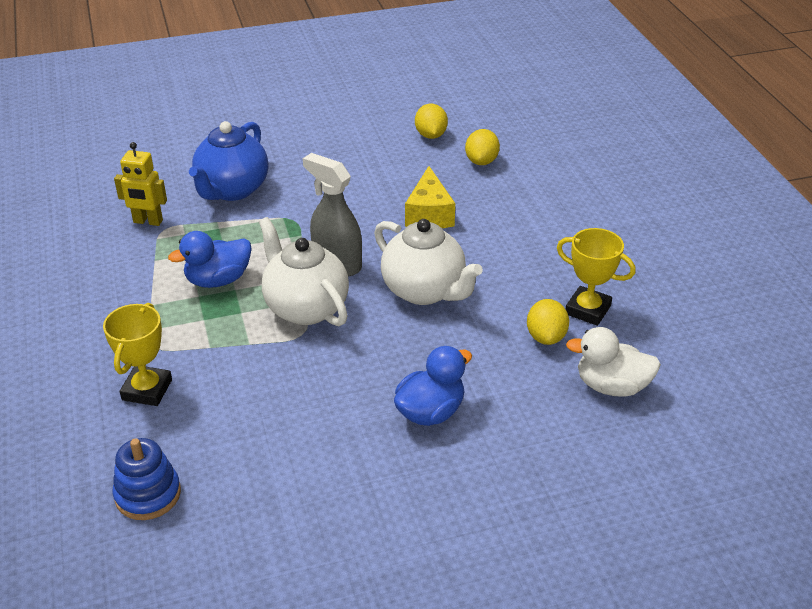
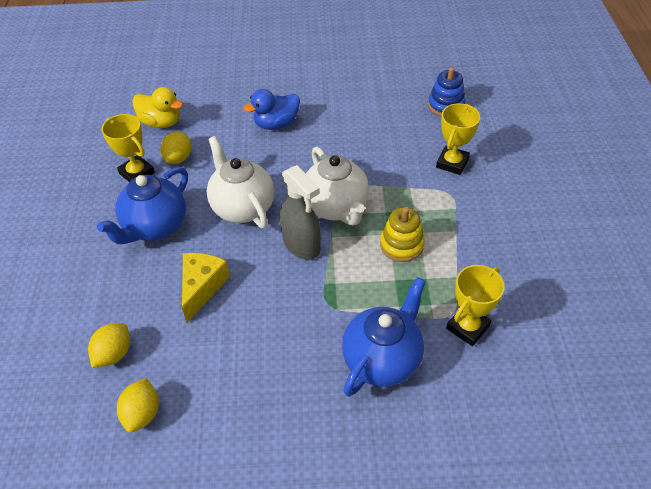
camera: 165 degrees left, 10 degrees up
(148, 221) = (467, 327): yellow robot -> yellow trophy
(218, 280) = (401, 245): blue duck -> yellow stacking toy
(517, 257) = (155, 227): none -> blue teapot
(611, 386) = (161, 122): white duck -> yellow duck

